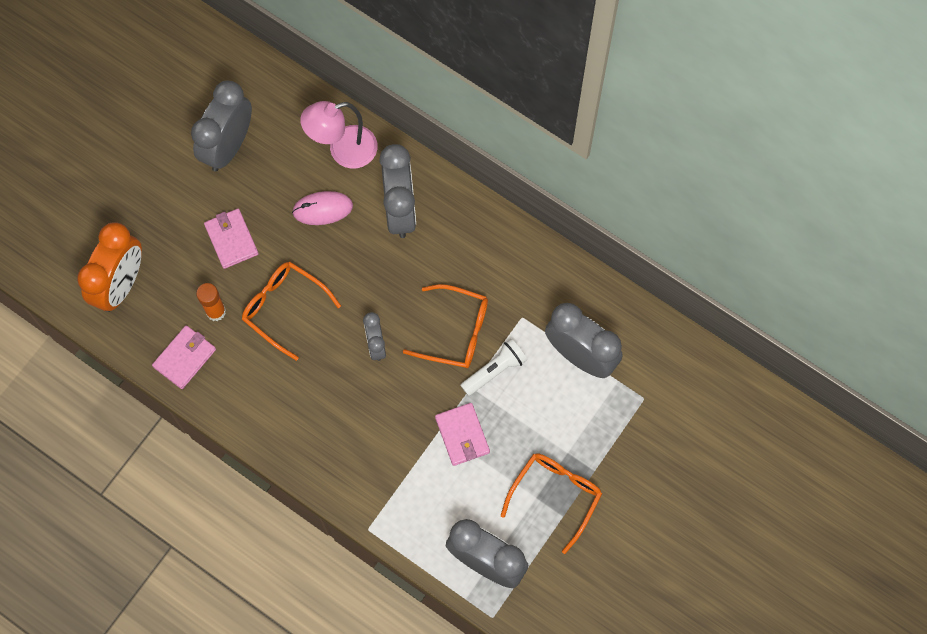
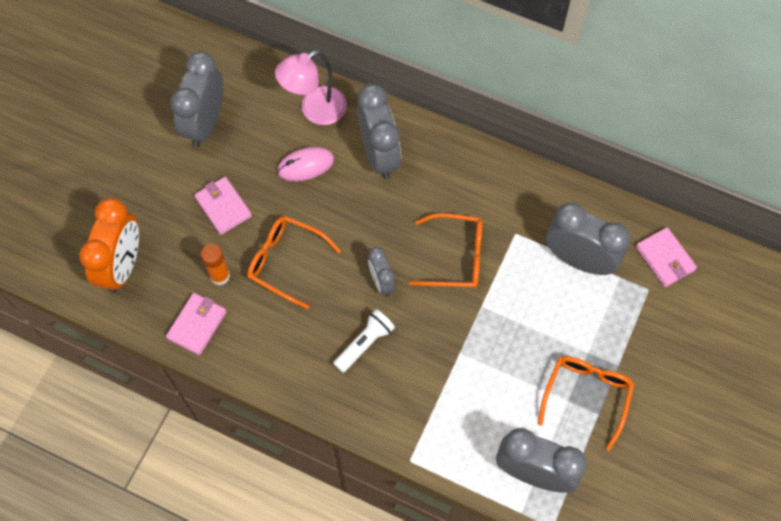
camera: 10 degrees left, 5 degrees down
(462, 435) = (483, 353): pink wallet -> pink wallet (665, 258)
(494, 370) = (501, 287): white flashlight -> white flashlight (365, 344)

